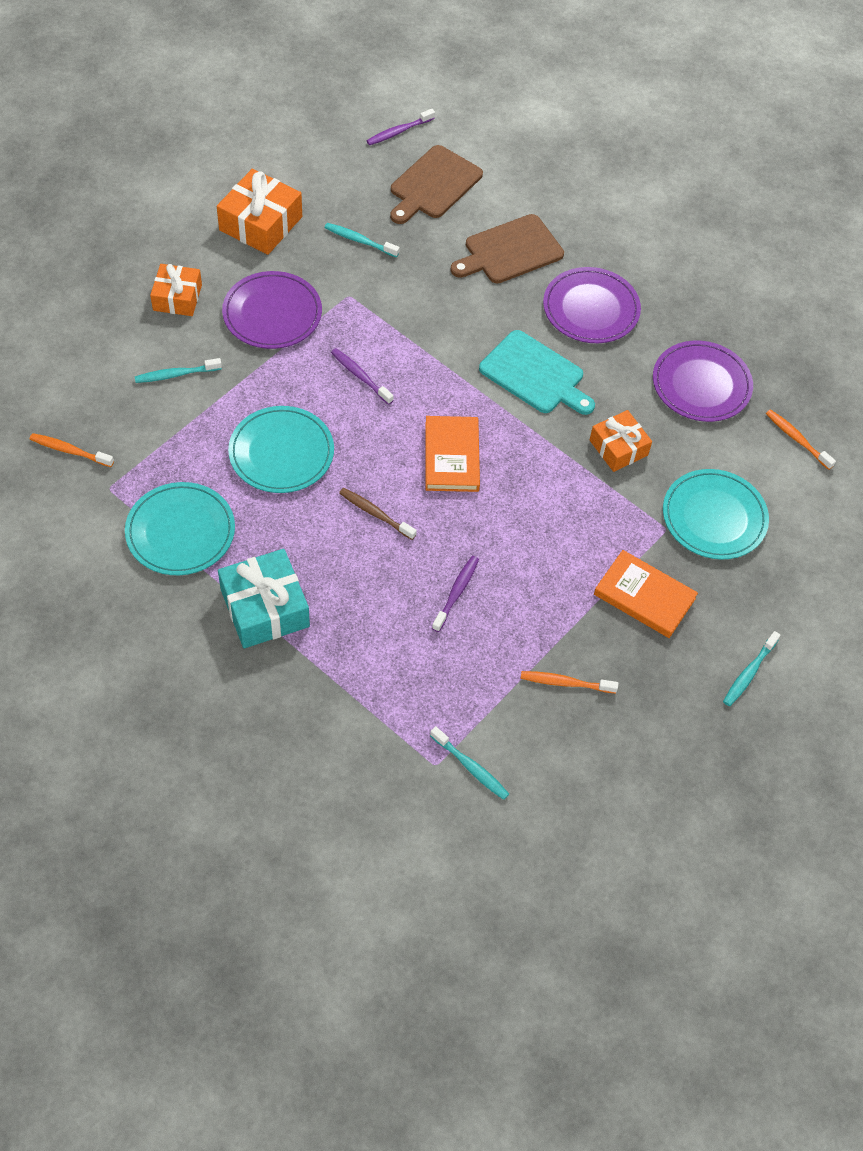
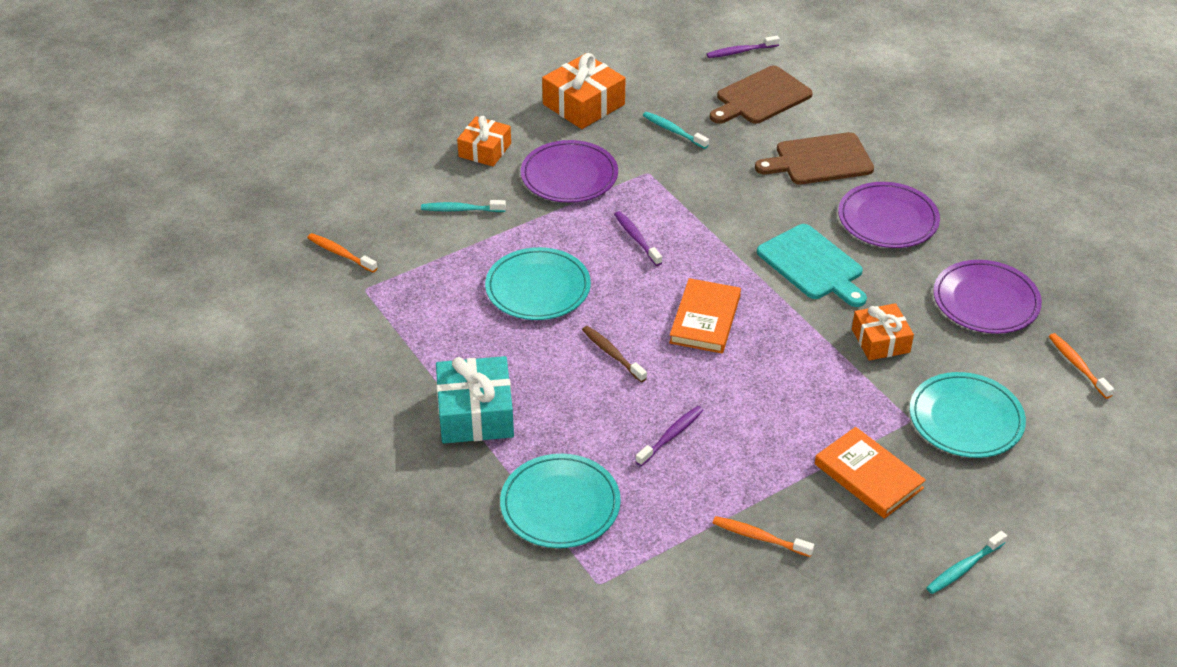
camera: 20 degrees right, 15 degrees down
(180, 531) = (418, 335): turquoise plate -> turquoise plate (560, 505)
(470, 767) = (634, 593): turquoise toothbrush -> none

